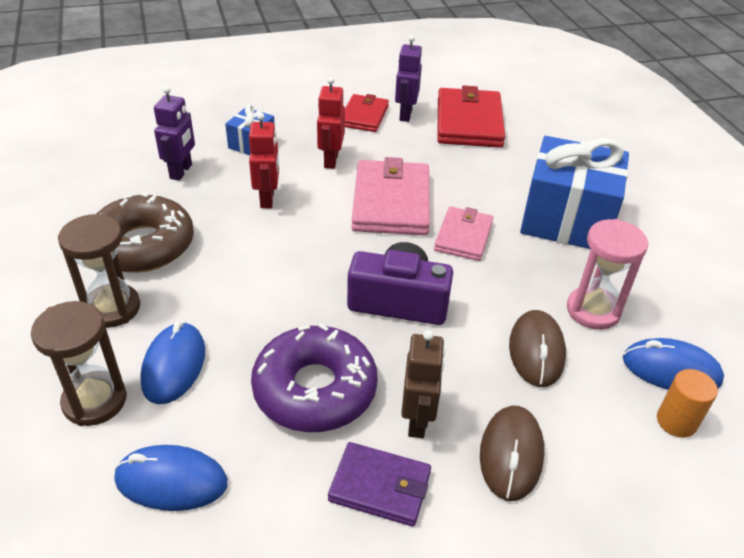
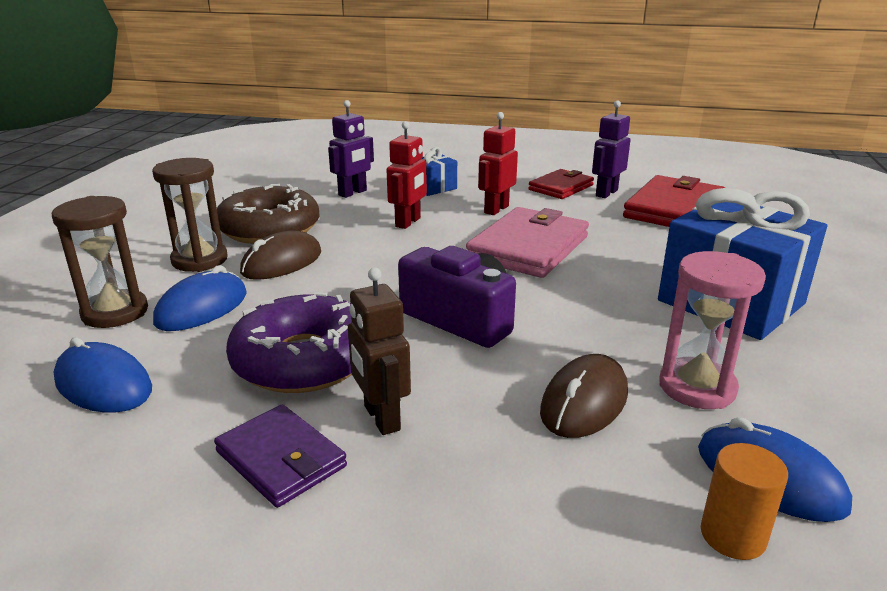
camera: 30 degrees right, 15 degrees down
(418, 420) = (381, 418): brown robot -> brown robot turned 120 degrees clockwise
(463, 236) = (584, 288): pink wallet -> none
(511, 454) = (459, 486): brown mouse -> brown mouse (282, 262)

